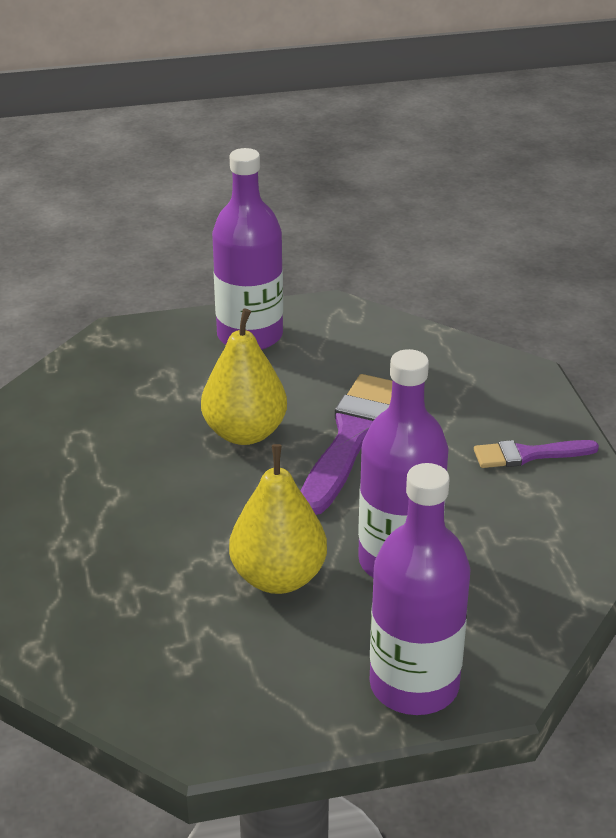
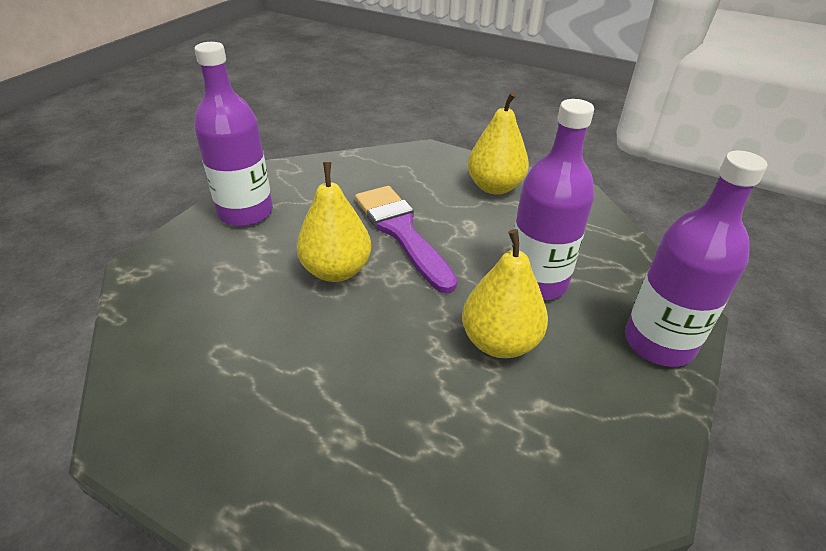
camera: 50 degrees left, 5 degrees up
(528, 455) = (494, 187): purple brush -> yellow pear

